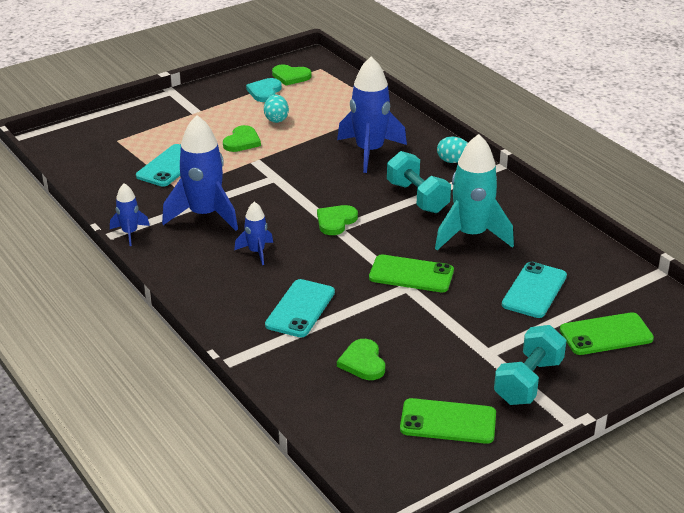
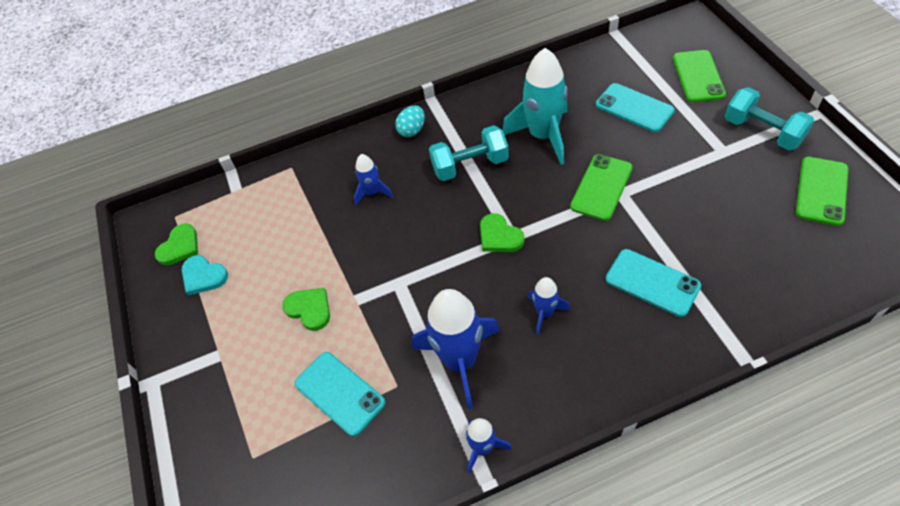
camera: 70 degrees left, 20 degrees up
(276, 119) = (272, 270): turquoise egg -> none
(363, 362) = (740, 241): green heart -> none
(369, 151) = (373, 192): blue rocket -> blue rocket, size x0.51

